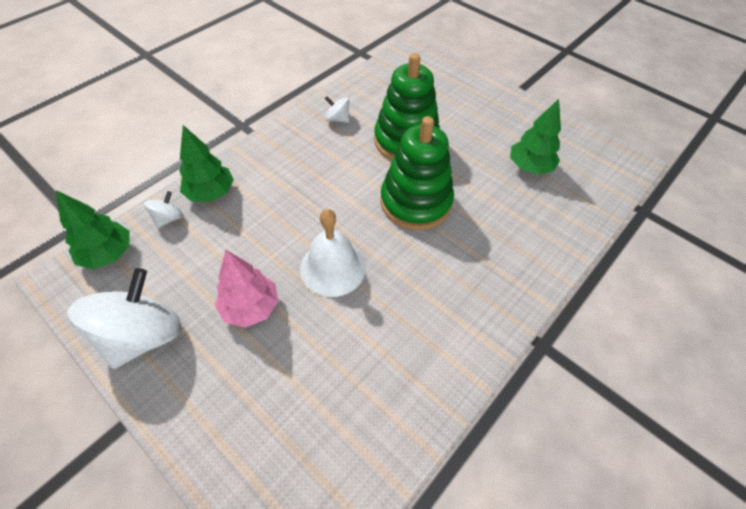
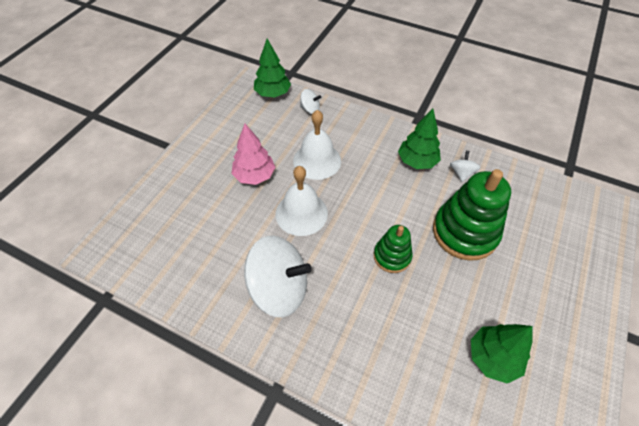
camera: 75 degrees right, 0 degrees up
(143, 335) = (221, 131): white spinning top -> white spinning top (279, 288)
(211, 193) = (341, 122): green tree -> green tree (417, 161)
(260, 233) = (317, 160): none -> white bell
(415, 202) = (392, 256): green stacking toy -> green stacking toy, size x0.56

